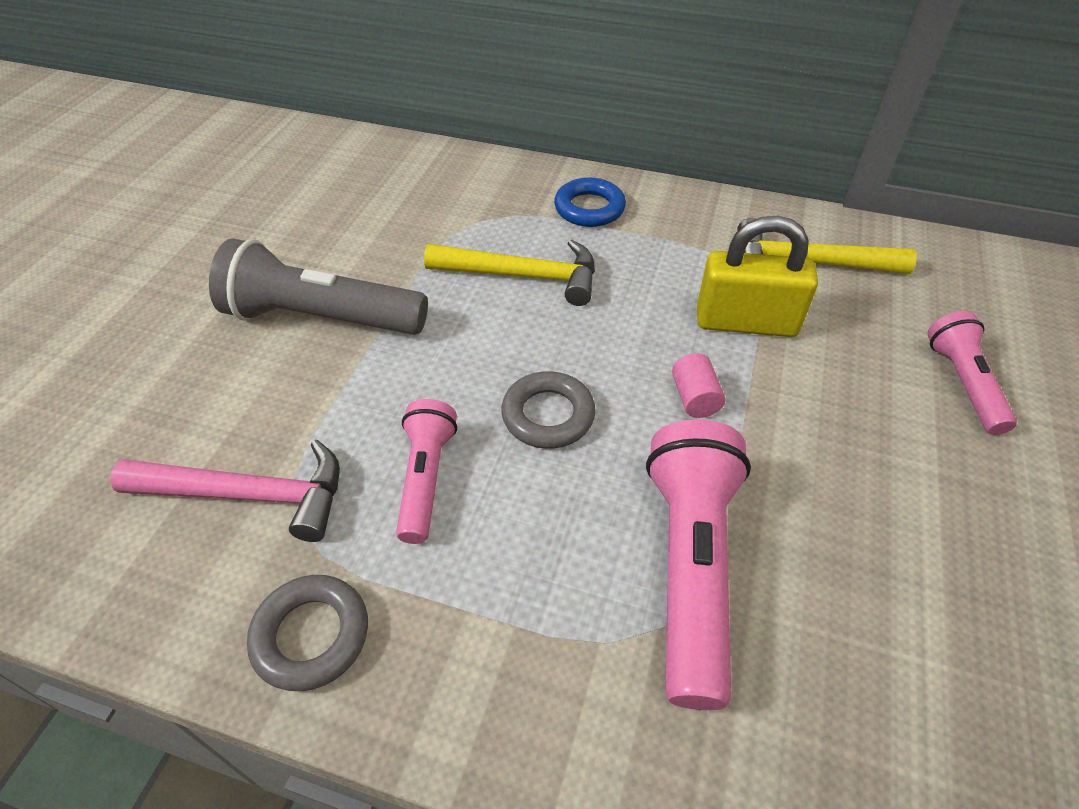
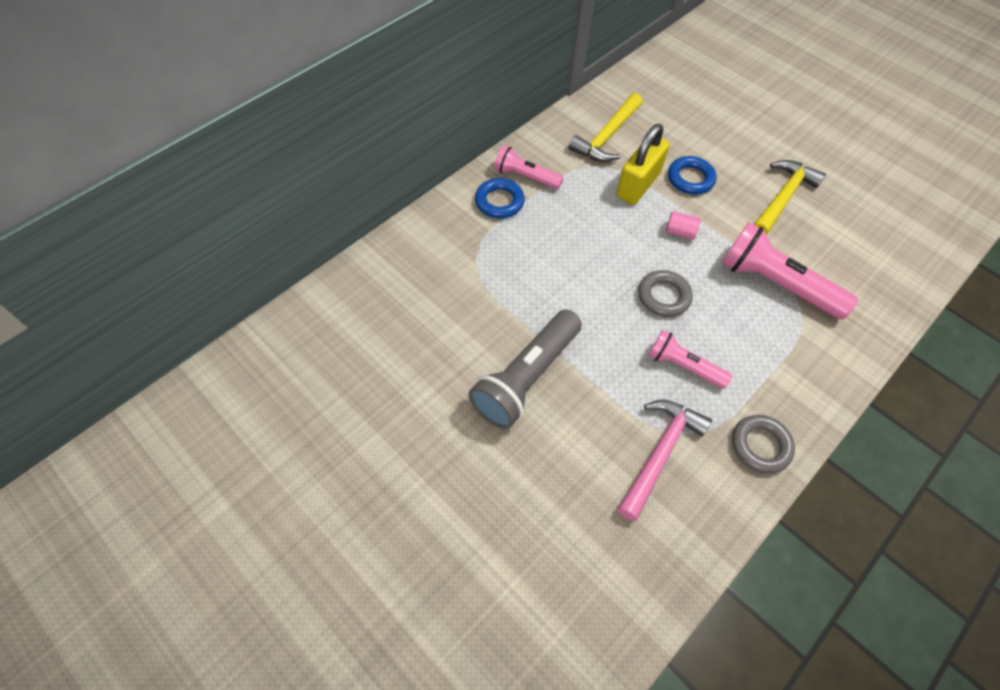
camera: 65 degrees left, 10 degrees up
(523, 276) = (545, 261): yellow hammer -> yellow hammer (782, 198)
(822, 378) = (690, 179): none -> blue ring
(962, 383) = (716, 134): pink flashlight -> pink flashlight (525, 177)

